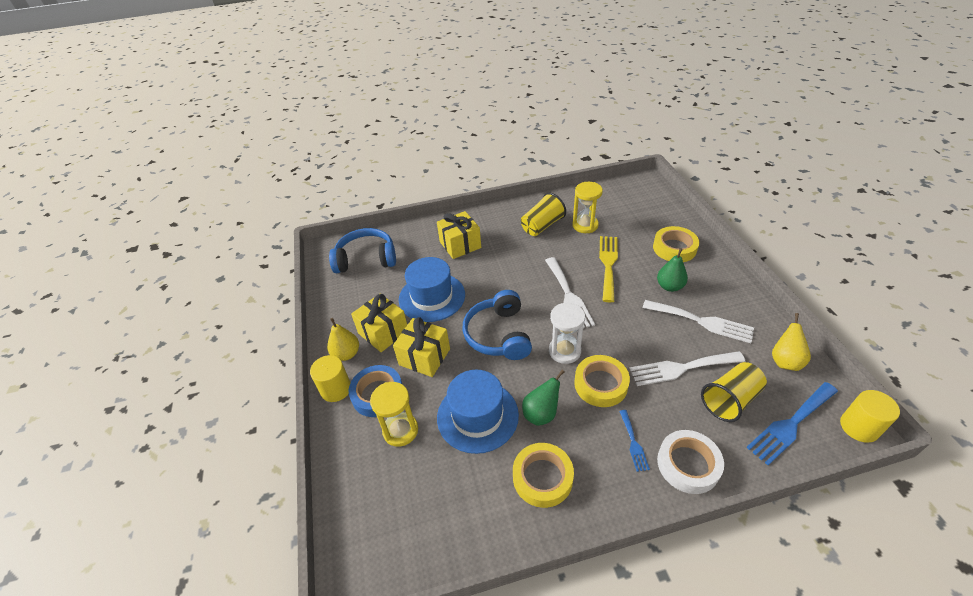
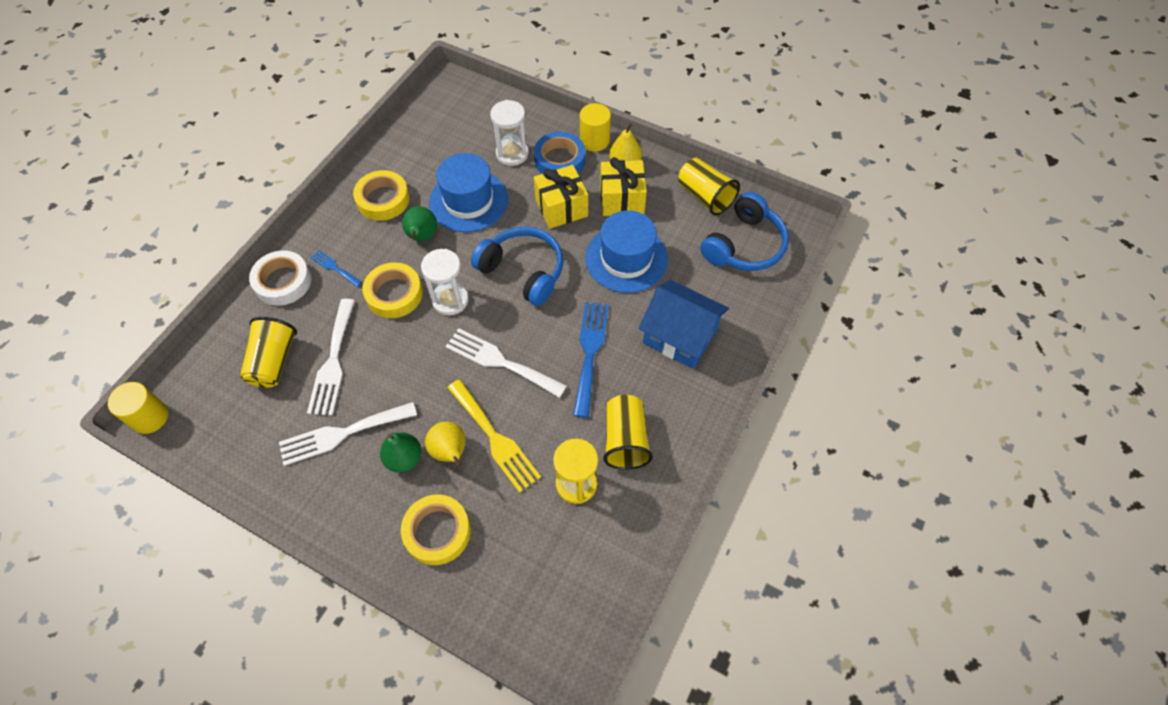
camera: 130 degrees right, 15 degrees up
(340, 297) = (705, 196): none -> yellow cup
(400, 430) = (512, 154): yellow hourglass -> white hourglass
(460, 245) = (680, 336): yellow gift -> blue house
(681, 368) = (333, 362): white fork -> white fork turned 150 degrees clockwise
(785, 361) = (237, 444): yellow pear -> yellow pear (450, 452)
(791, 424) = (211, 376): blue fork -> blue fork (590, 352)

